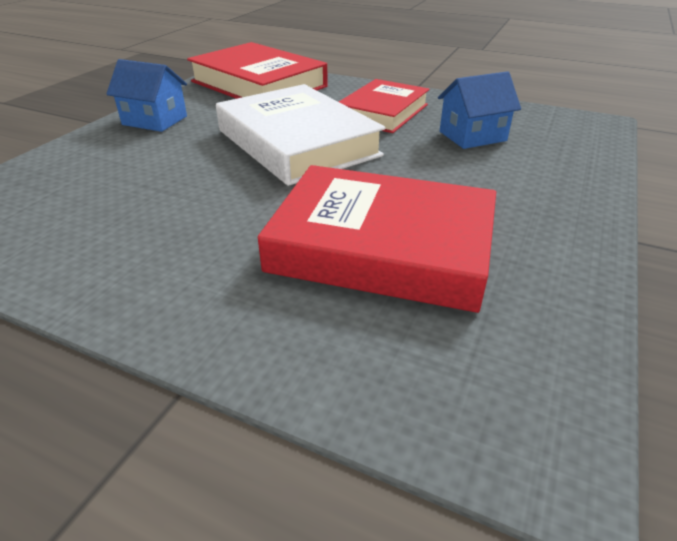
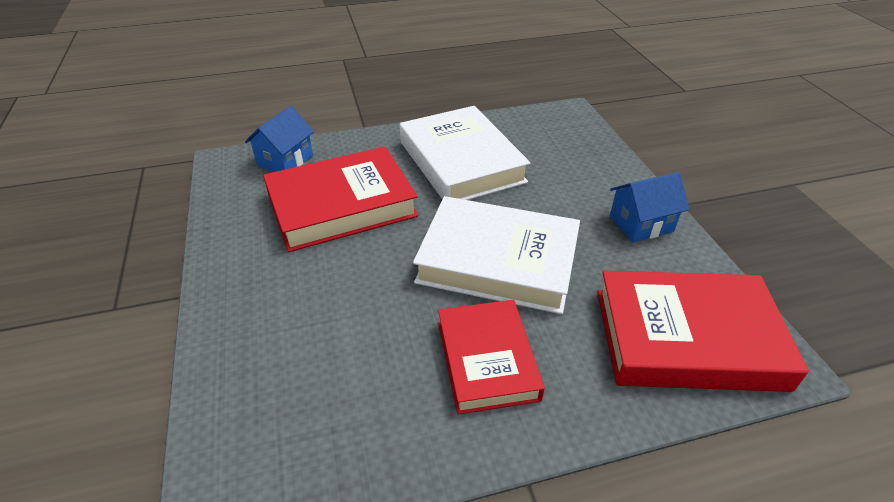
camera: 140 degrees right, 5 degrees up
(169, 230) = (461, 162): none -> white book
(472, 136) = (359, 366): blue house -> blue house (285, 160)

